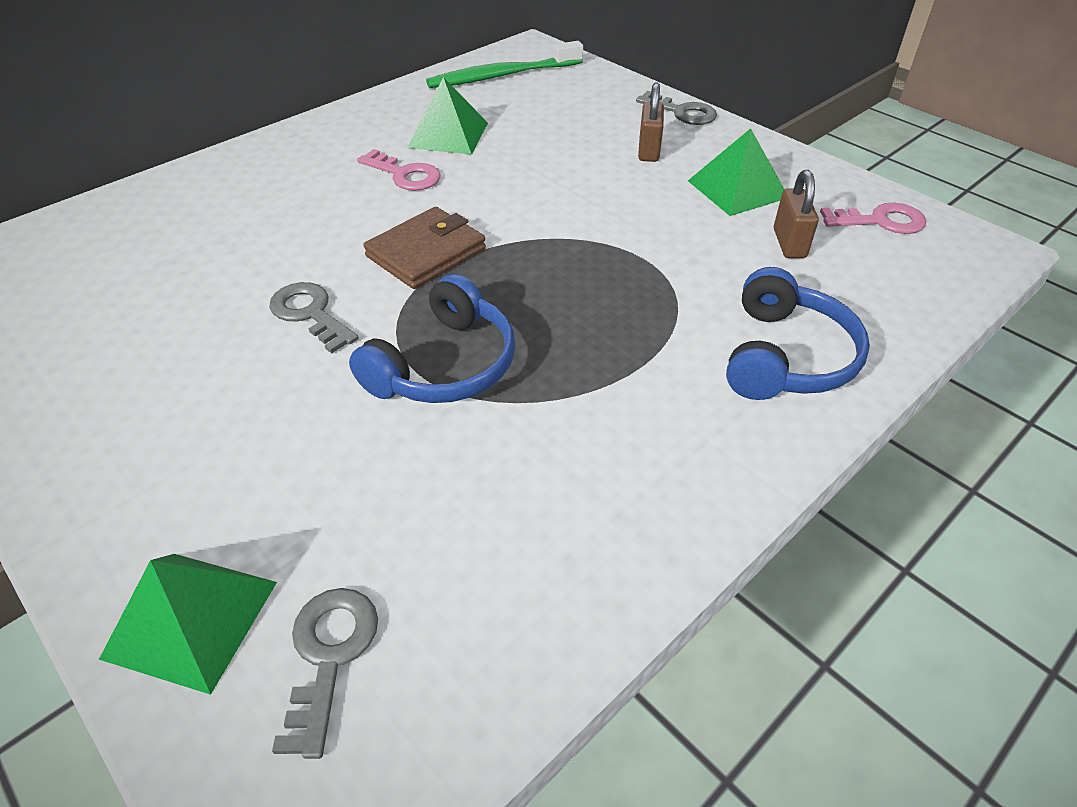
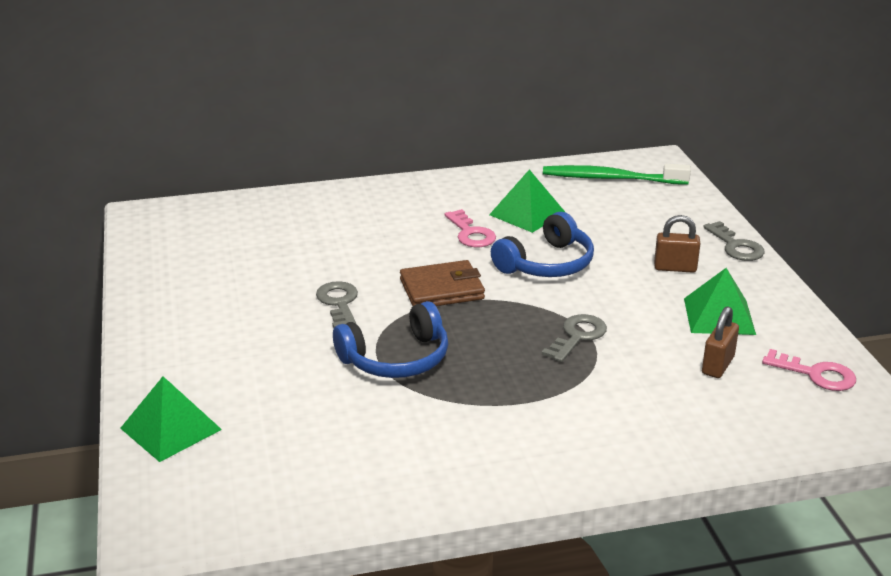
camera: 30 degrees right, 15 degrees down
(329, 656) = (224, 469): grey key -> grey key (577, 336)
(648, 151) = (675, 268): brown padlock -> brown padlock turned 60 degrees clockwise
(786, 357) = (631, 432): blue headphones -> blue headphones (547, 264)

